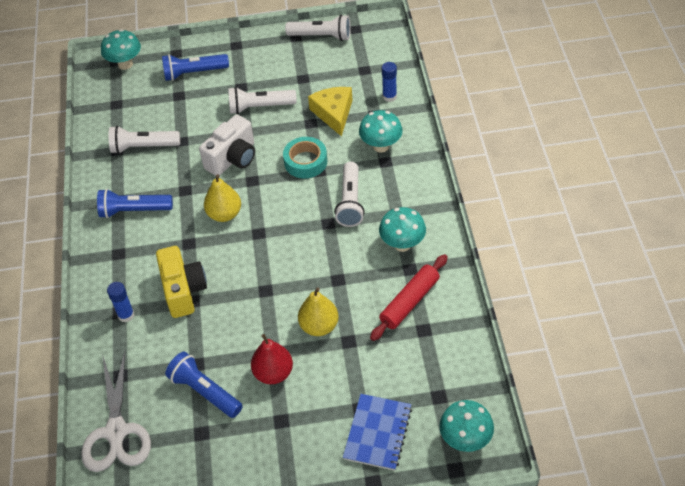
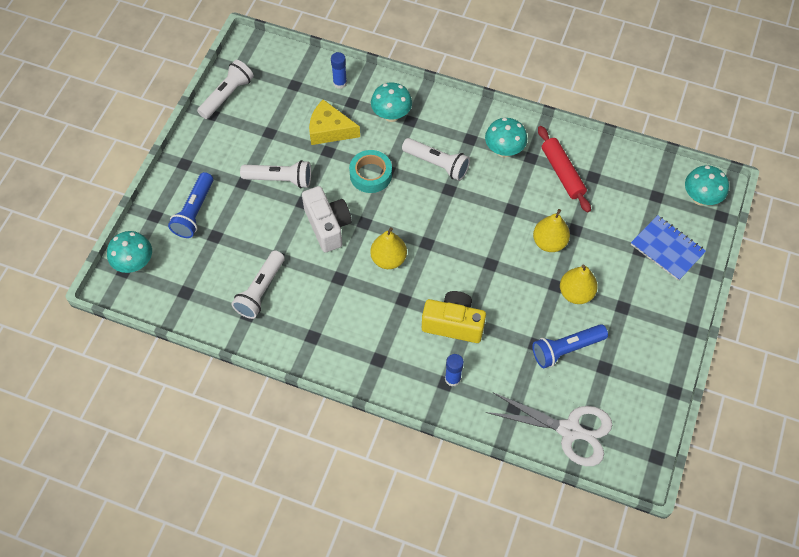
camera: 65 degrees left, 10 degrees up
(134, 210) = (335, 328): blue flashlight -> none
(260, 107) = (280, 179): white flashlight -> white flashlight turned 105 degrees counterclockwise
(273, 373) = (576, 293): red pear -> yellow pear

